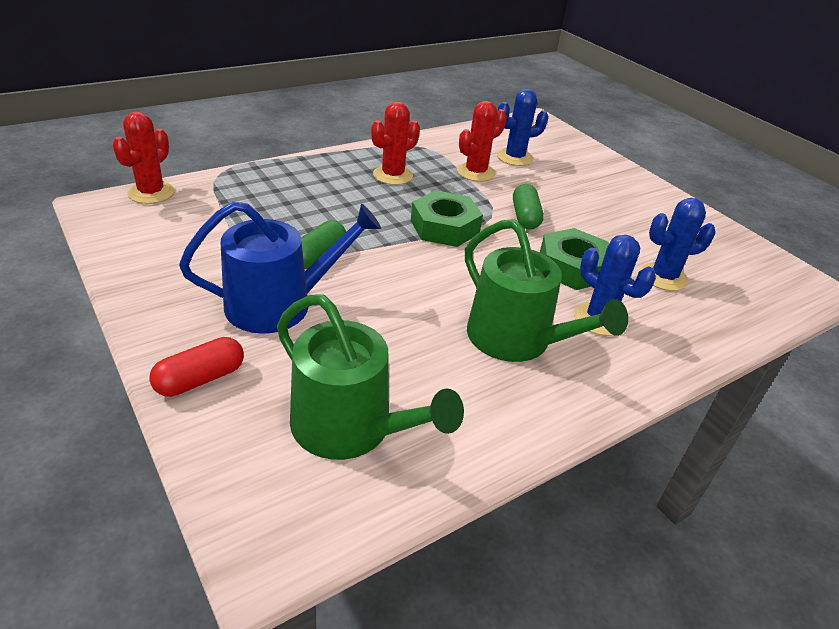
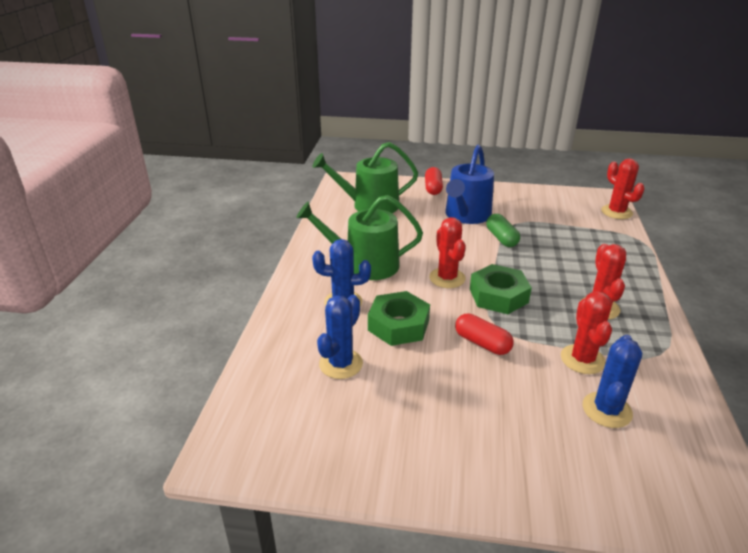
camera: 135 degrees right, 5 degrees down
(457, 267) = (447, 278): none -> red cactus
(525, 217) = (482, 343): green capsule -> red capsule

